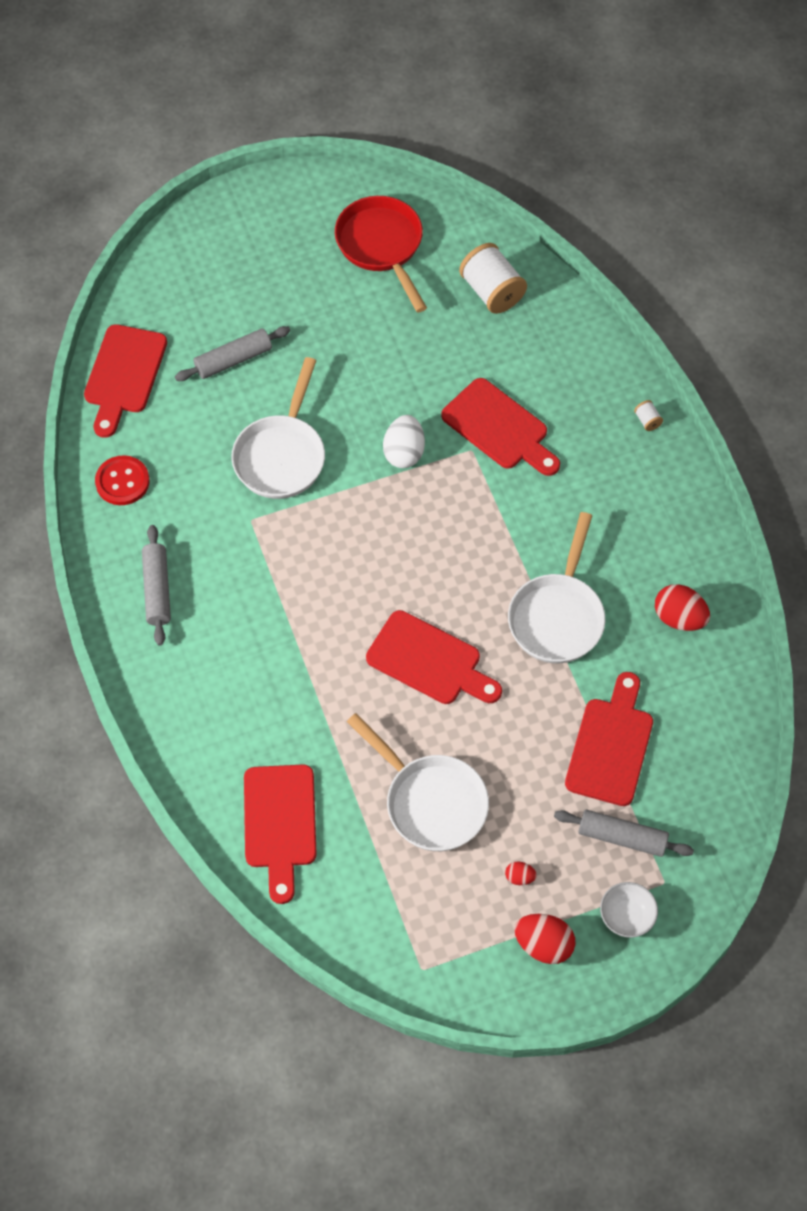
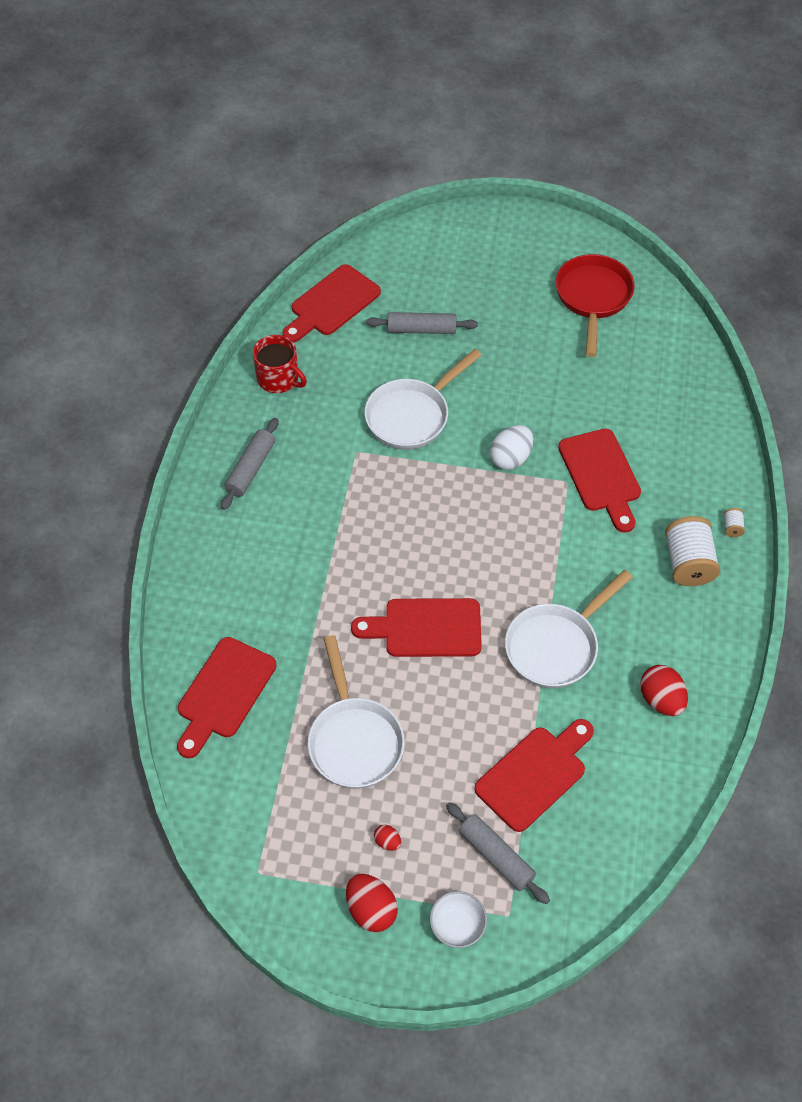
camera: 30 degrees right, 5 degrees down
(122, 482) = (278, 379): red button -> red mug
(429, 661) = (426, 628): red cutting board -> red cutting board turned 120 degrees clockwise
(492, 291) = (662, 370): white spool -> white spool (688, 563)

